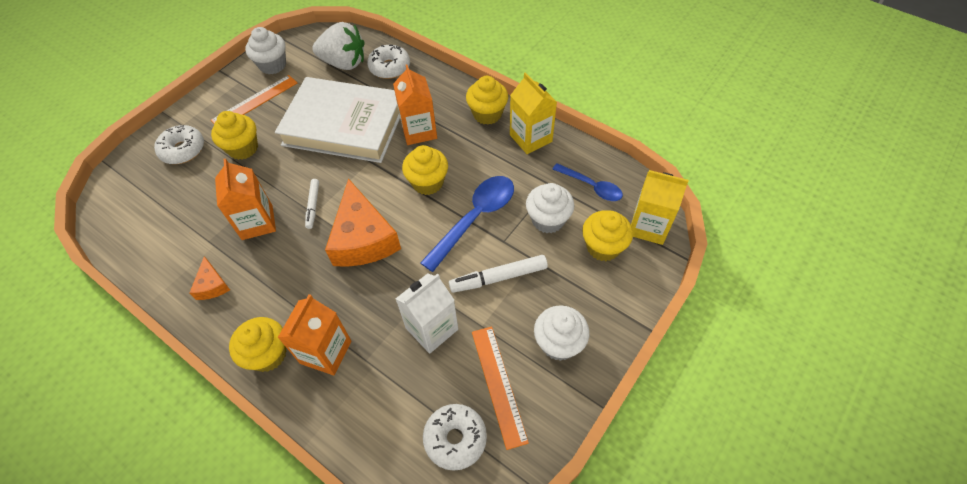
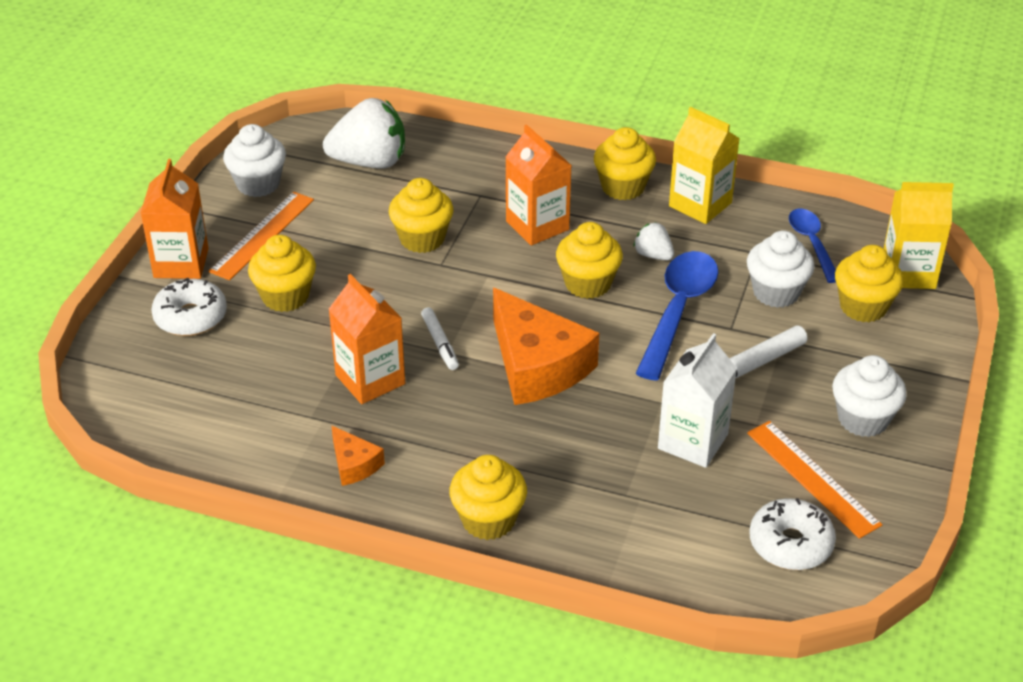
camera: 20 degrees left, 15 degrees down
(326, 352) = (566, 499): orange carton -> orange carton (181, 263)
(344, 125) = (422, 239): white book -> yellow cupcake
(389, 67) = (444, 155): white donut -> none
(480, 170) = (653, 255): none -> white strawberry
(591, 186) = (812, 244): blue spoon -> blue spoon turned 120 degrees counterclockwise

